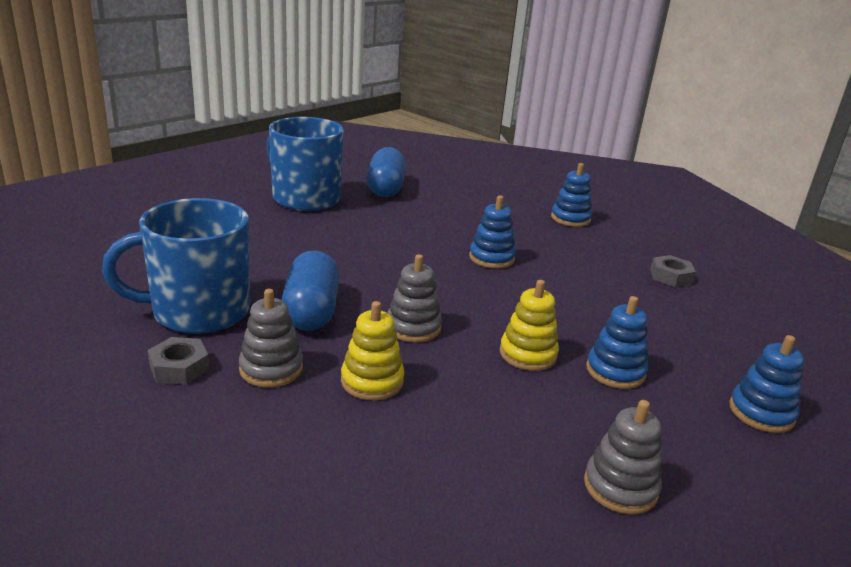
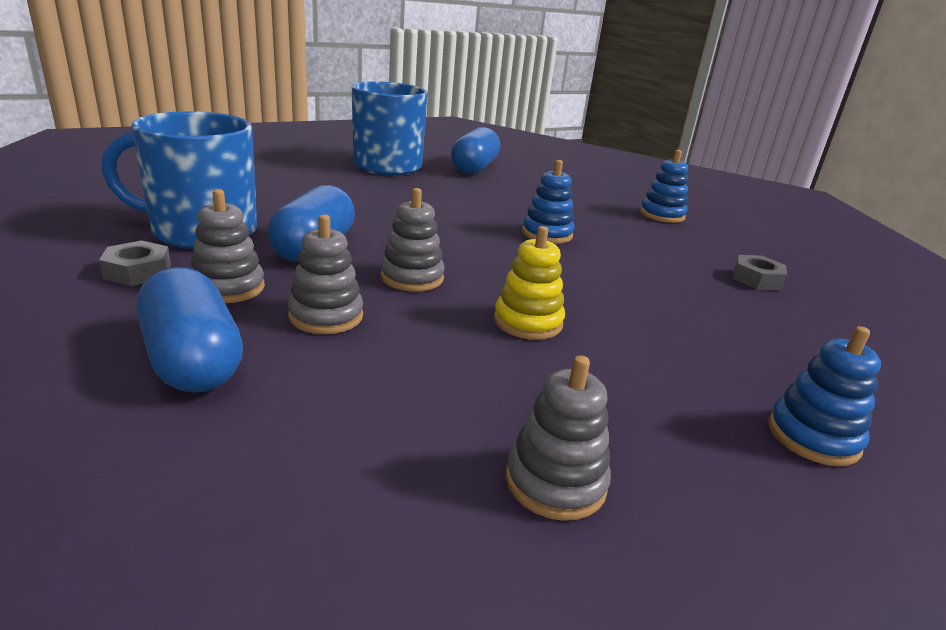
camera: 15 degrees right, 0 degrees up
(300, 446) = (193, 360): none -> blue capsule
(372, 381) = (326, 316): yellow stacking toy -> grey stacking toy
(615, 371) = (628, 356): blue stacking toy -> none

